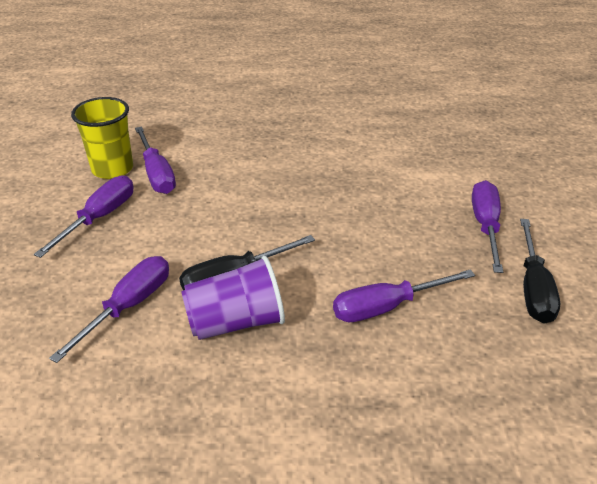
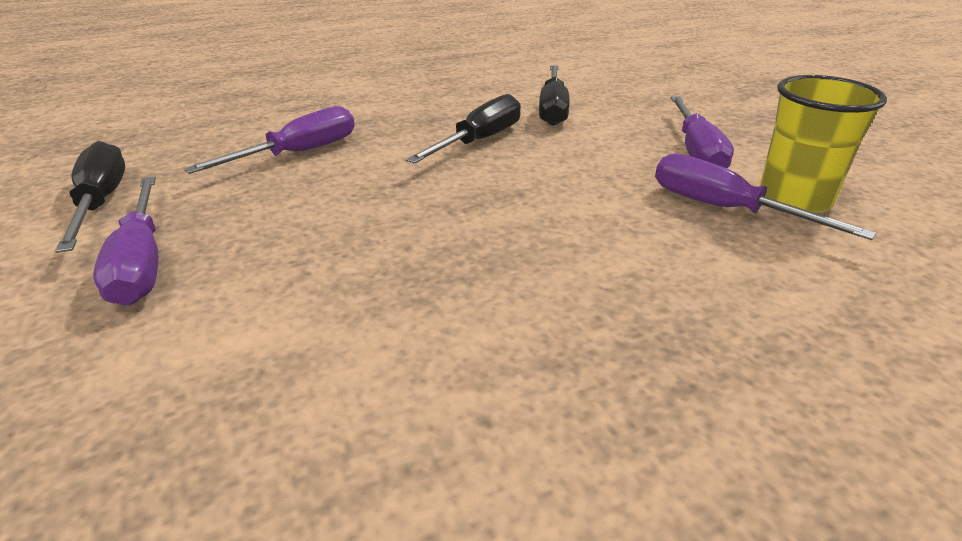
camera: 155 degrees right, 5 degrees down
(128, 307) = (553, 109): purple screwdriver -> black screwdriver
(236, 322) = (446, 119): purple cup -> none

